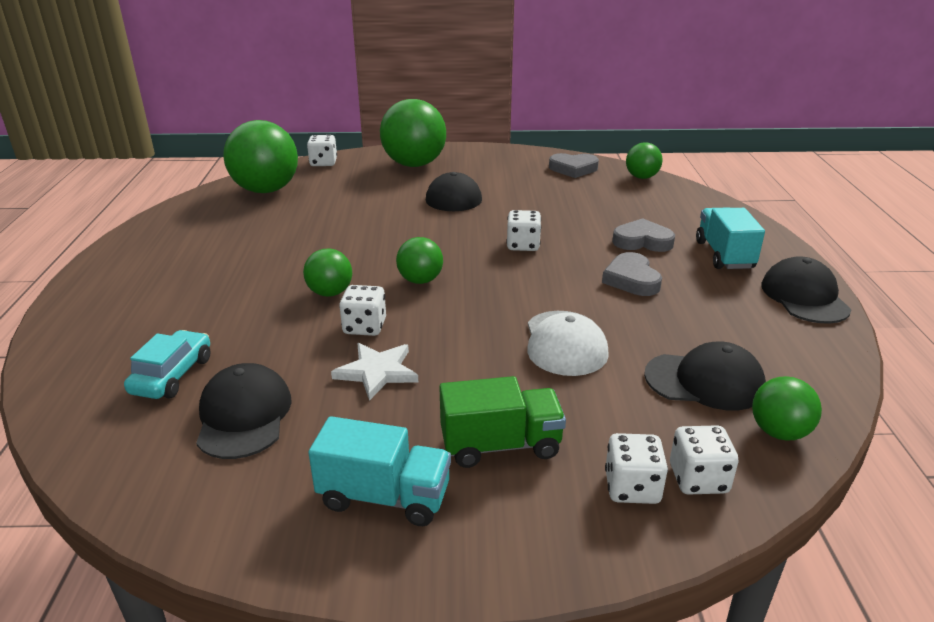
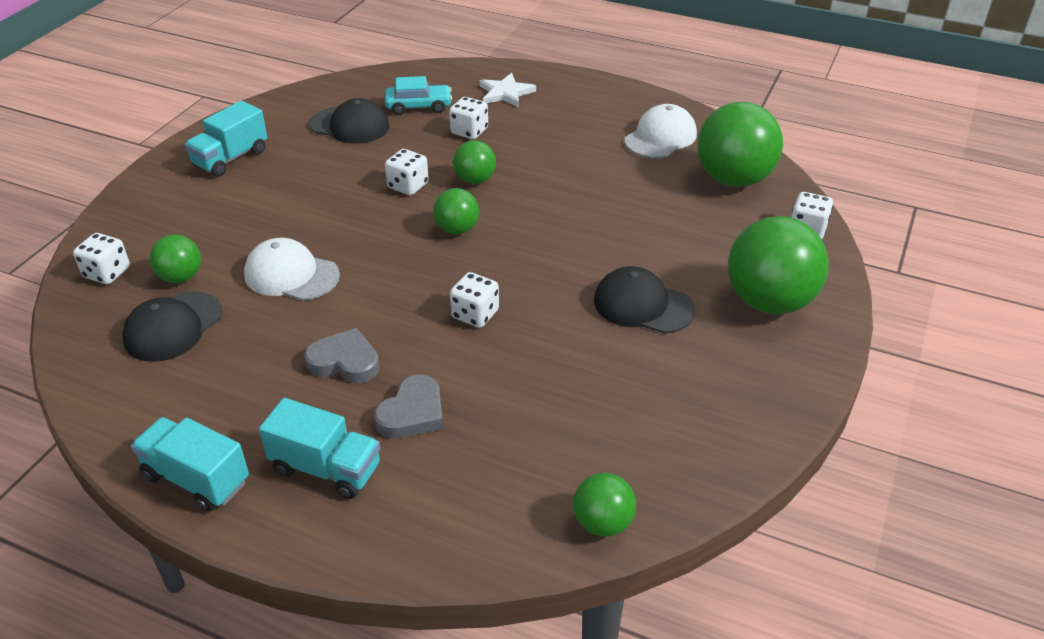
camera: 115 degrees right, 10 degrees up
(172, 375) = (418, 106): turquoise car -> turquoise car turned 45 degrees counterclockwise
(206, 224) = (660, 137): none -> white cap
(377, 372) = (345, 179): white star -> white star (505, 93)
(500, 445) = (222, 207): green truck -> none
(573, 169) = (677, 456): grey heart -> none
(632, 487) = (134, 243): white dice -> white dice (469, 131)
(779, 432) = (91, 333): green ball -> green ball (181, 277)
(804, 297) = (196, 479): black cap -> turquoise truck

